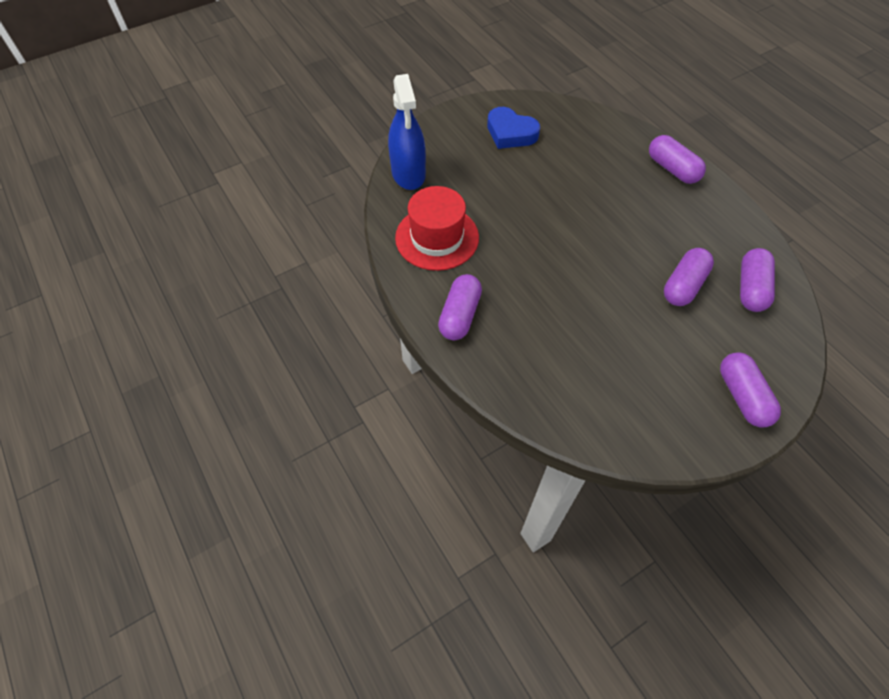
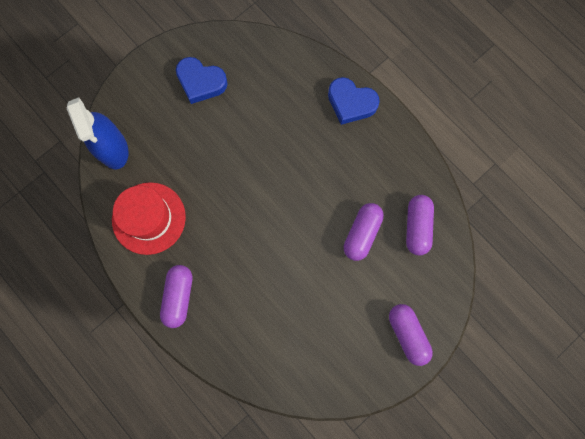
camera: 10 degrees left, 20 degrees up
(672, 169) = (351, 103): purple capsule -> blue heart

